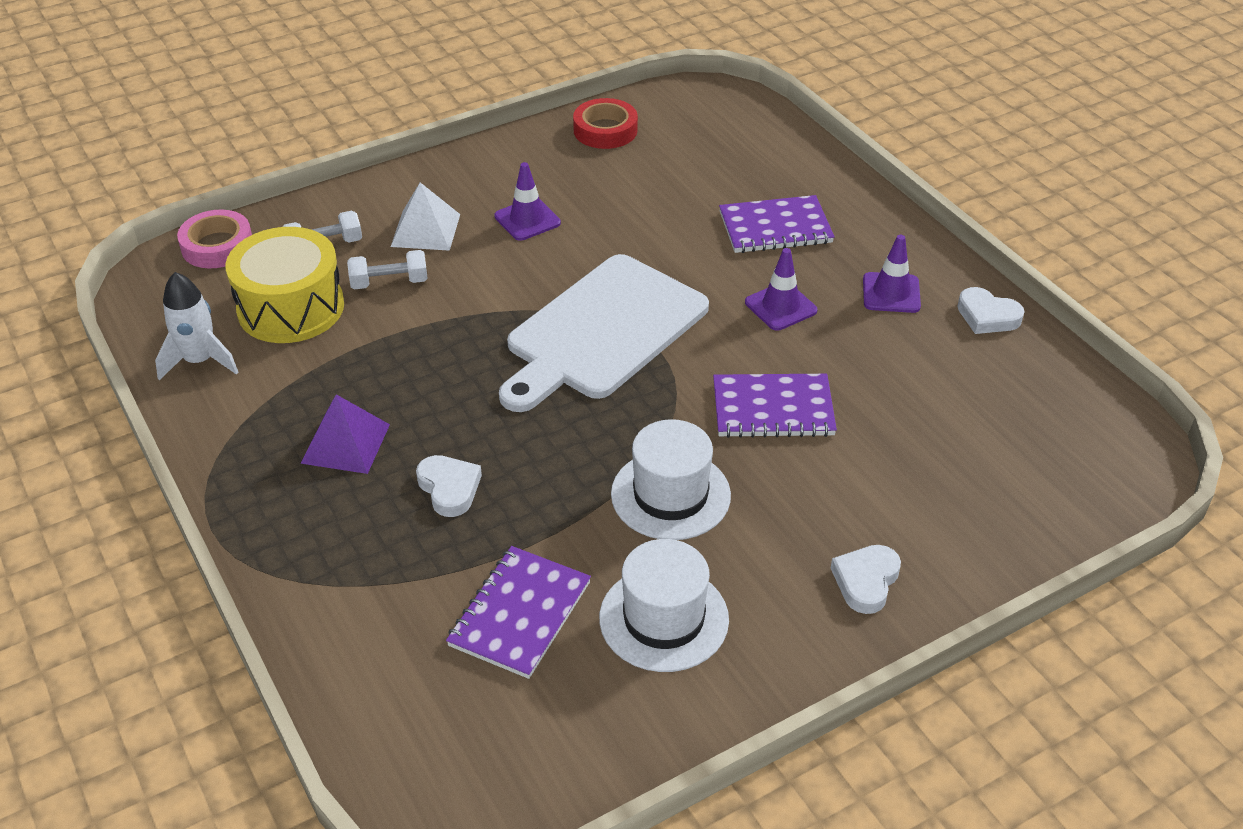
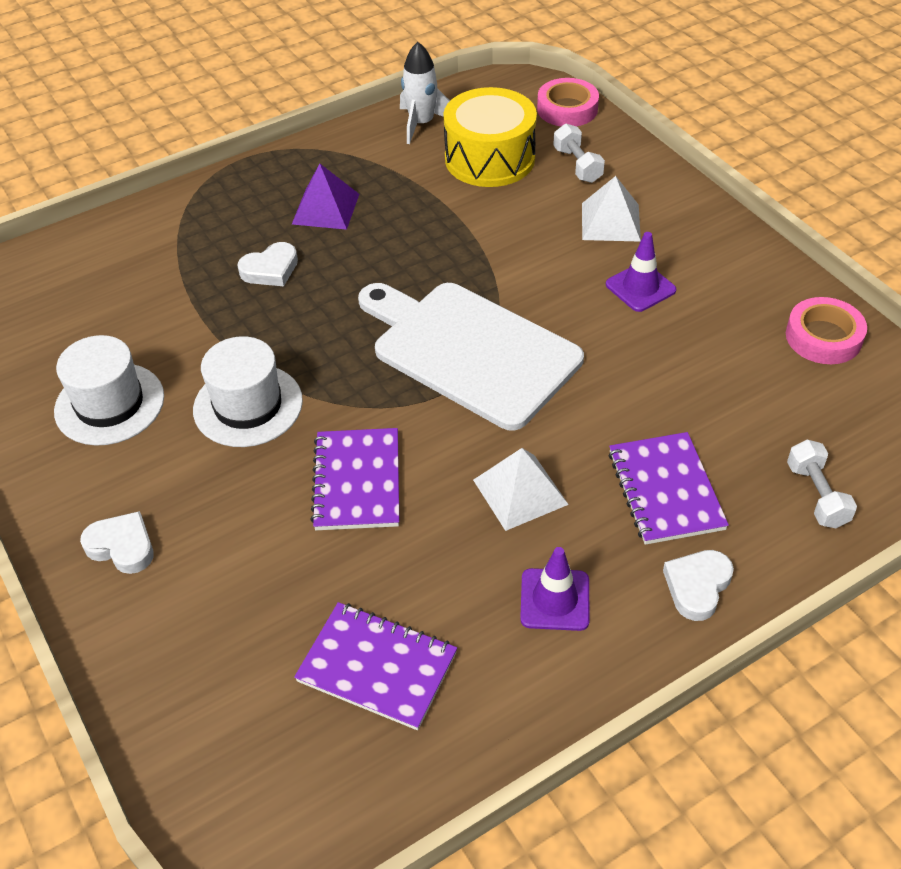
camera: 90 degrees right, 5 degrees up
(389, 282) = (529, 208): white dumbbell -> white dumbbell (816, 495)
(520, 614) = (132, 319): purple notebook -> purple notebook (377, 667)
(605, 130) = (823, 337): red tape -> pink tape
(780, 306) = (520, 492): purple traffic cone -> white pyramid
(987, 316) = (519, 701): white heart -> white heart (697, 586)

